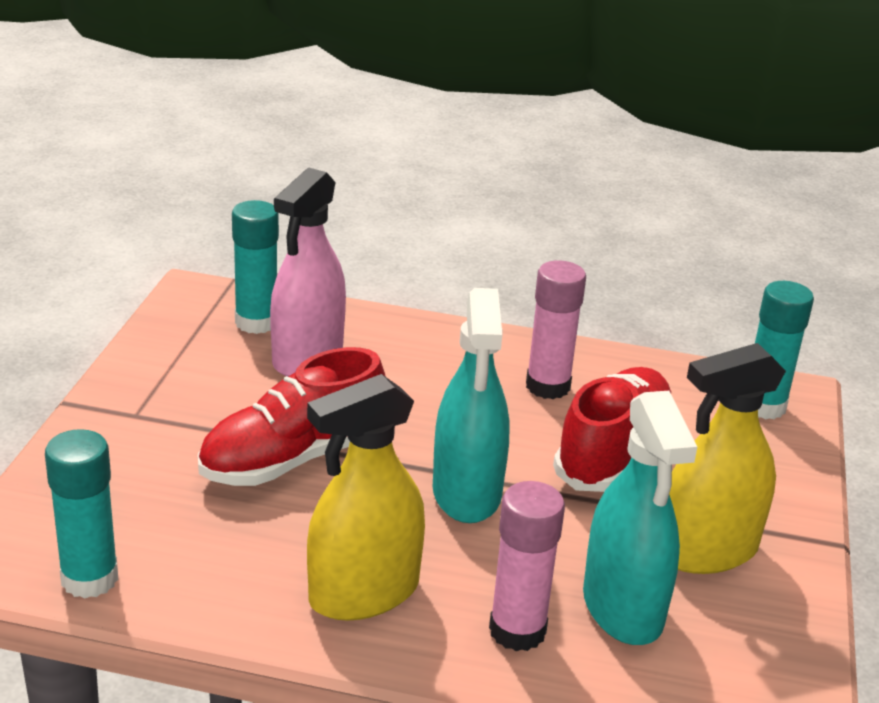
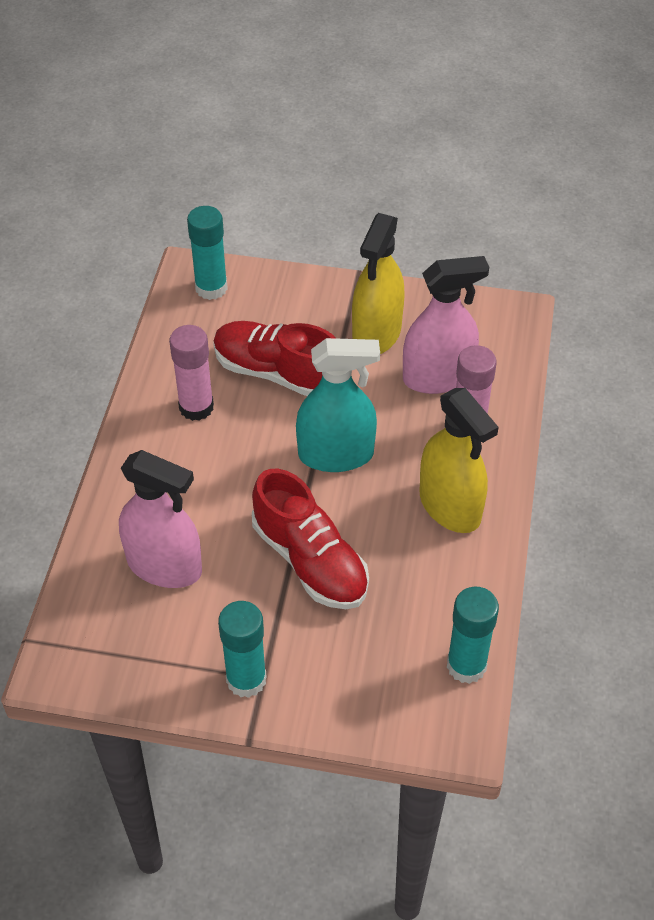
camera: 90 degrees left, 20 degrees up
(256, 322) = (110, 610): turquoise glue stick -> turquoise glue stick (246, 679)
(622, 608) = (437, 377): turquoise spray bottle -> pink spray bottle
(707, 551) = (377, 333): yellow spray bottle -> yellow spray bottle turned 45 degrees clockwise

